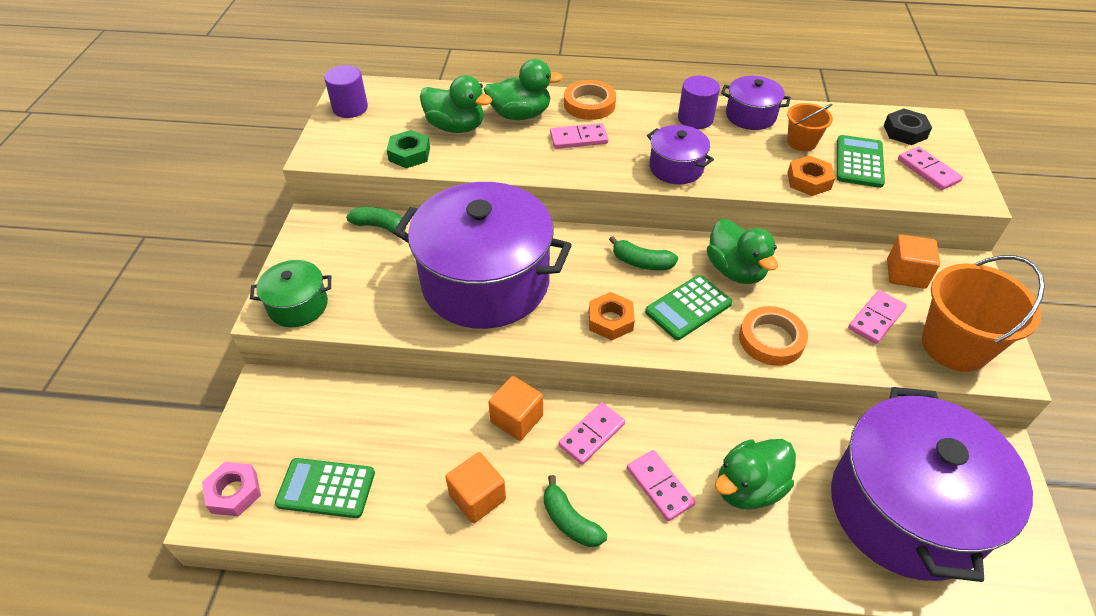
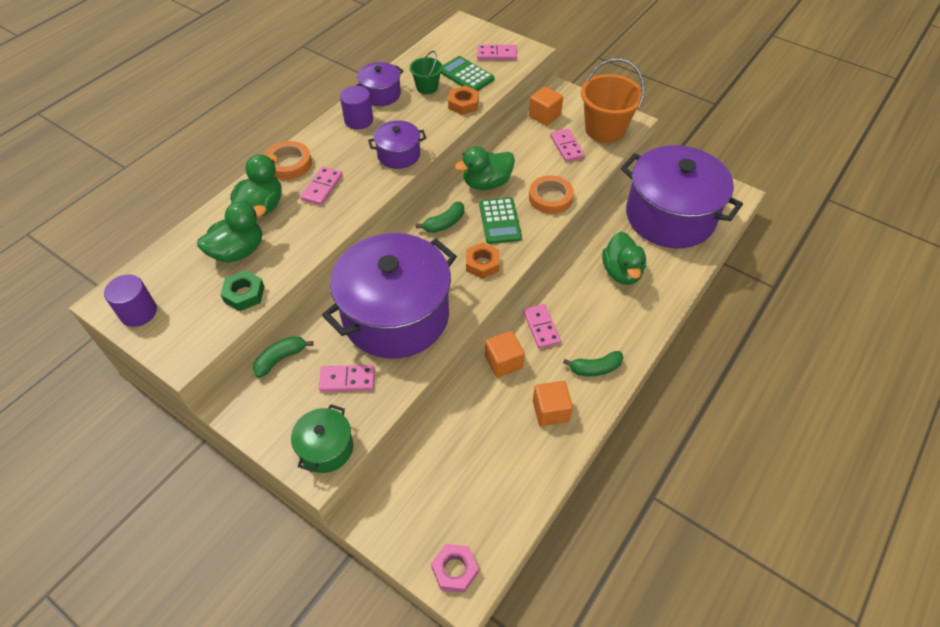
camera: 60 degrees left, 5 degrees up
(326, 488) = (489, 502): green calculator -> none
(659, 486) = (597, 312): pink domino -> pink domino (347, 380)
(735, 270) = (486, 183): green duck -> green duck turned 150 degrees clockwise
(801, 142) = (427, 87): orange bucket -> green bucket
(905, 132) = (457, 42): black nut -> none

